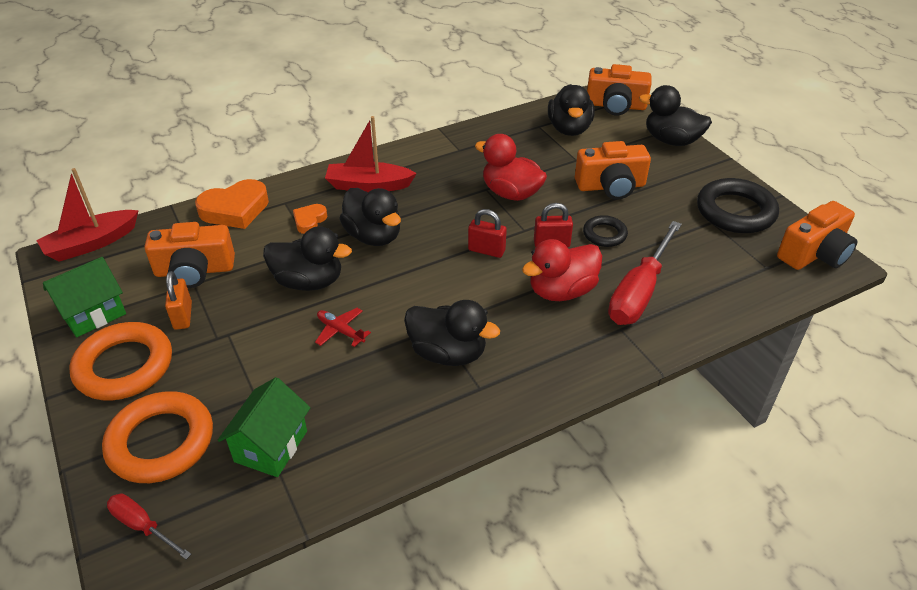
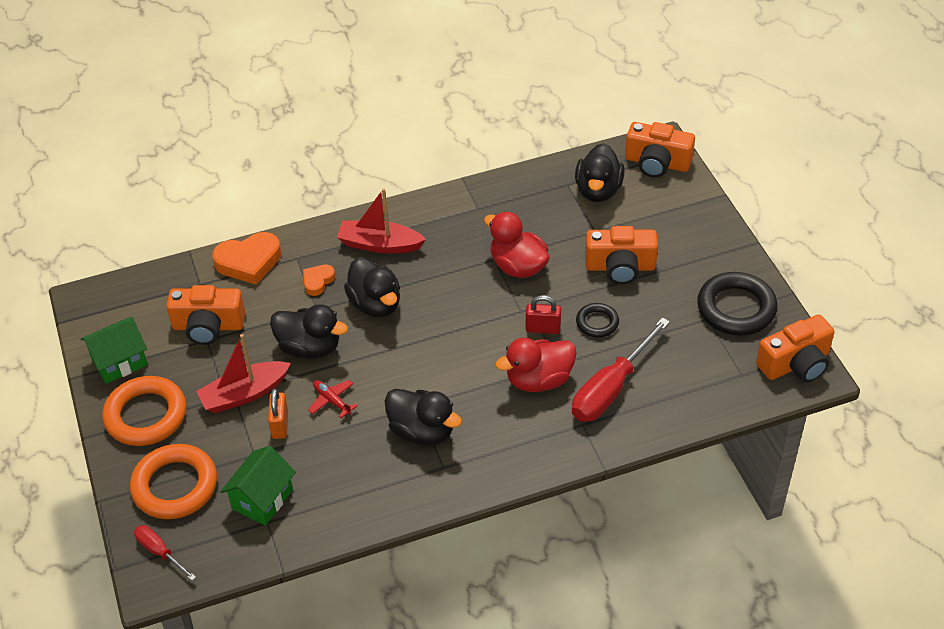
camera: 10 degrees right, 5 degrees up
(92, 243) = (116, 288): red boat -> red boat (244, 394)
(183, 316) = (196, 372): orange padlock -> orange padlock (280, 425)
(486, 250) = (479, 330): red padlock -> none
(671, 140) = (701, 215): black duck -> none

